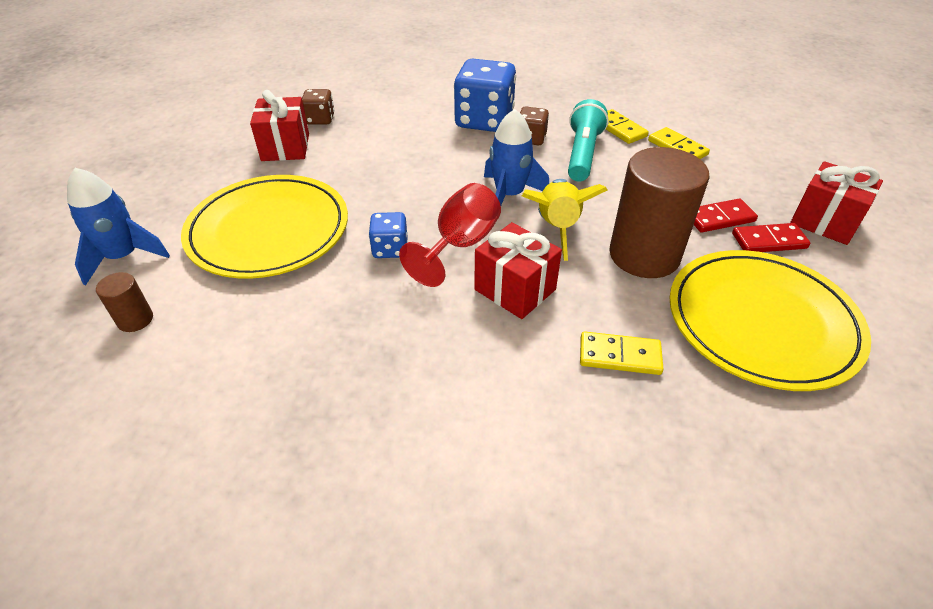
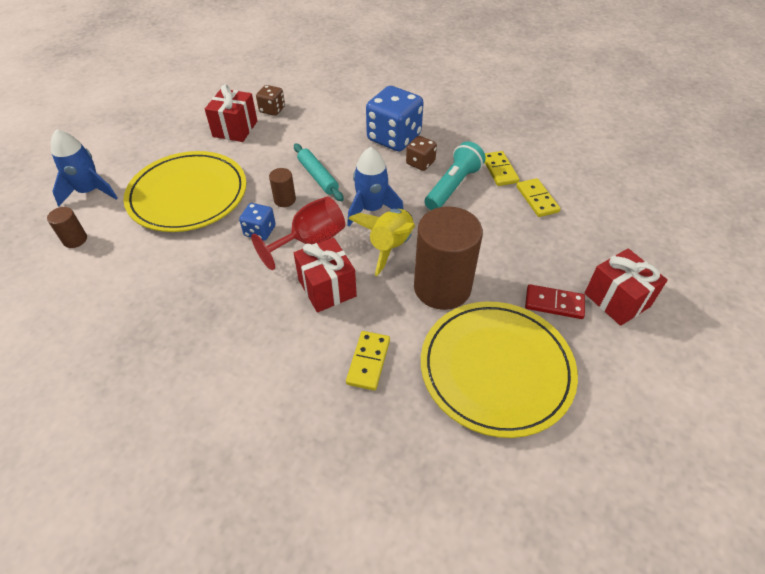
camera: 20 degrees right, 5 degrees up
(399, 208) = (285, 200): none -> brown cylinder
(423, 176) = (318, 176): none -> turquoise rolling pin
(619, 355) = (368, 361): yellow domino -> yellow domino turned 75 degrees clockwise
(719, 218) = (526, 272): red domino -> none

